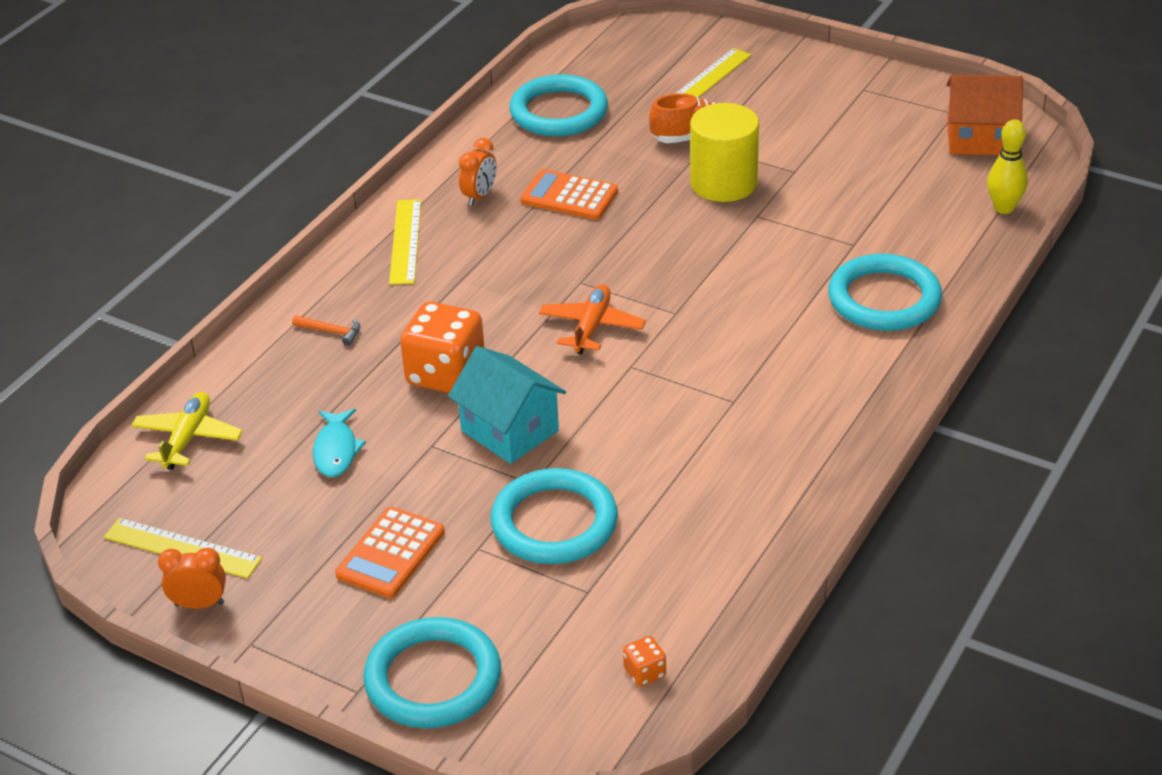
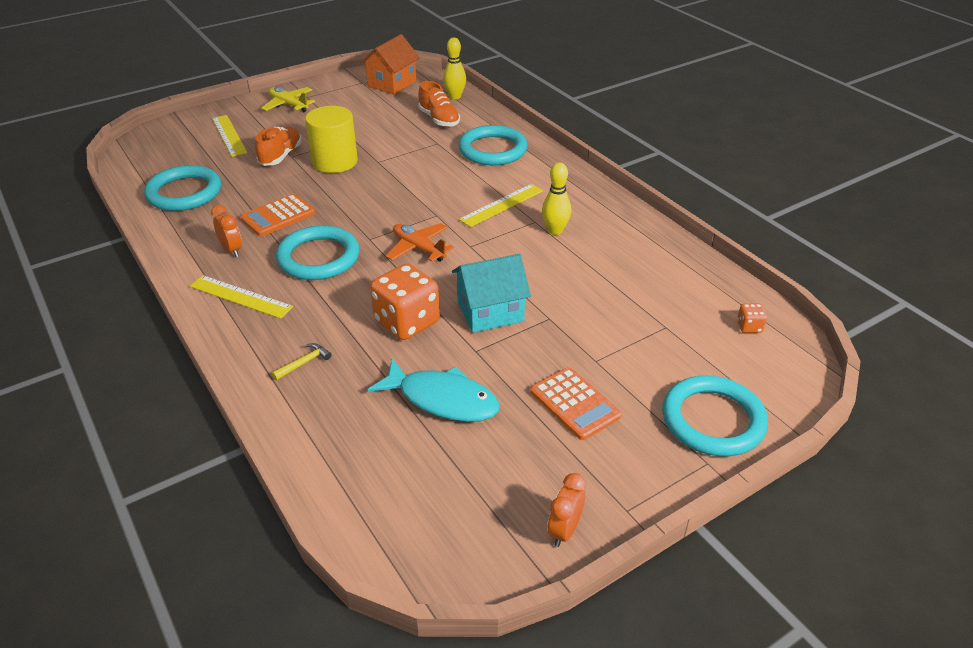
camera: 65 degrees left, 0 degrees up
(182, 548) = (490, 523): yellow ruler -> yellow ruler (502, 205)
(188, 438) = (355, 482): yellow plane -> yellow plane (288, 105)
(331, 332) = (304, 363): orange hammer -> yellow hammer
(336, 450) = (442, 399): turquoise fish -> turquoise fish, size x1.60
(554, 523) = (594, 320): turquoise ring -> turquoise ring (318, 257)
(726, 426) = (555, 230): none -> yellow bowling pin
(919, 221) = (439, 119): none -> orange shoe

